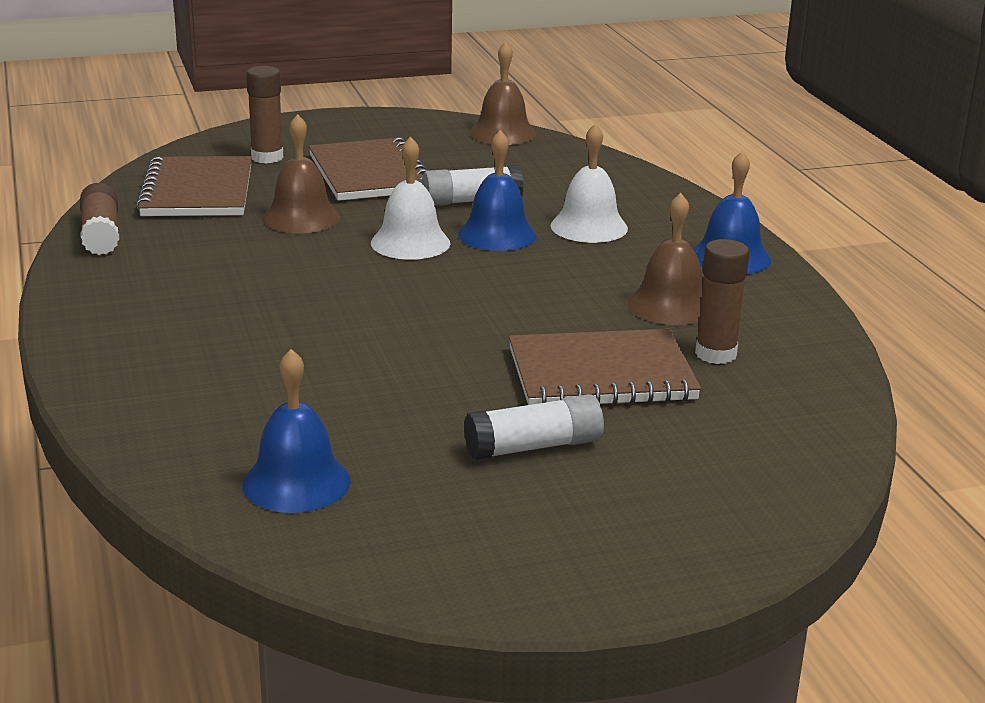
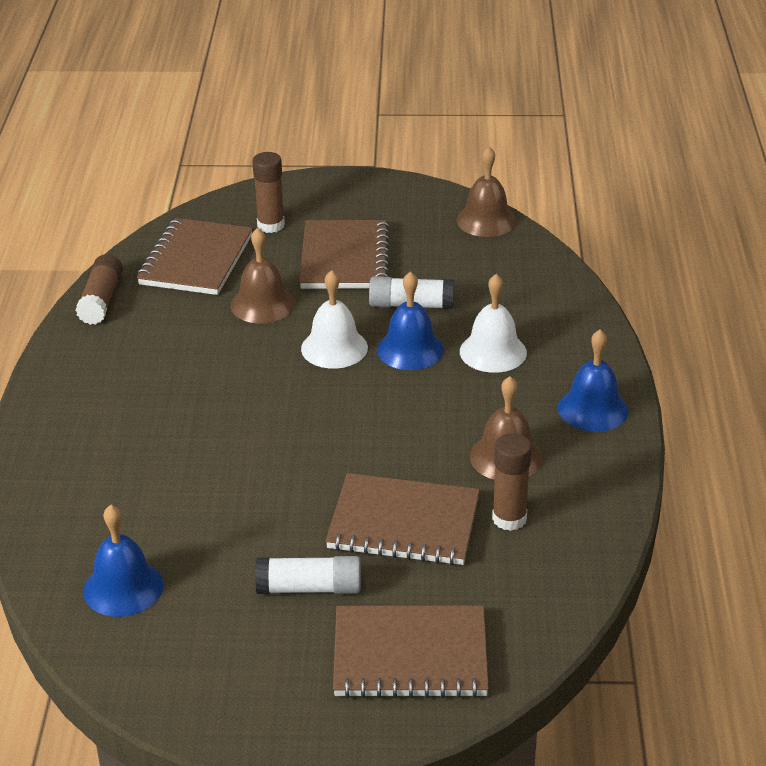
camera: 20 degrees right, 10 degrees up
(701, 488) = (410, 655): none -> brown notebook

